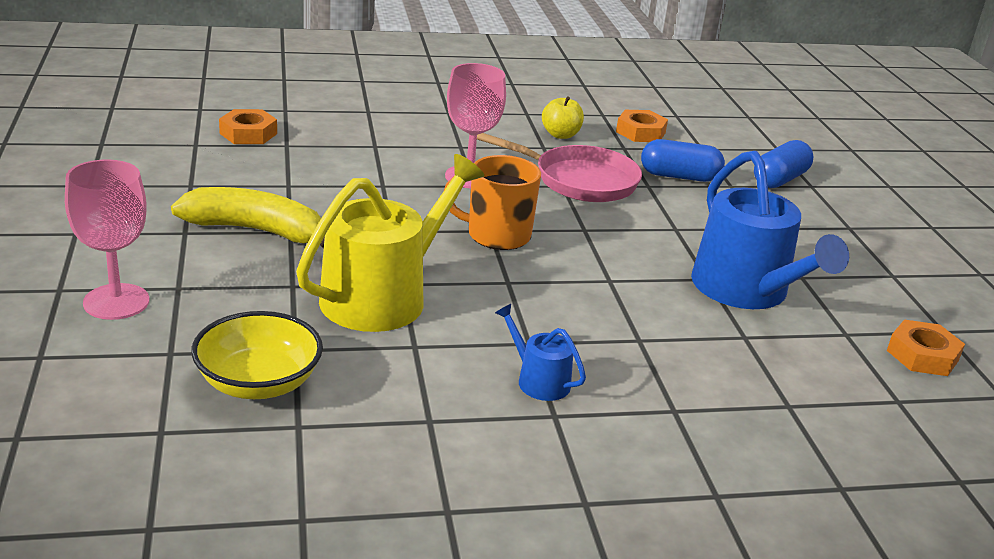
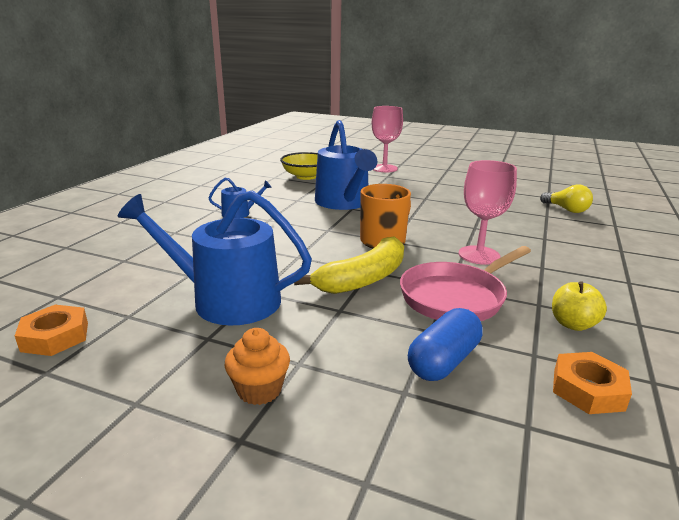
camera: 125 degrees right, 5 degrees down
(248, 133) = (566, 210): orange nut -> yellow light bulb
(256, 230) = (430, 193): yellow banana -> yellow banana (363, 279)
(383, 296) = (344, 202): yellow watering can -> blue watering can
(780, 179) = (400, 454): blue capsule -> none
(809, 234) = (259, 390): none -> orange cupcake

